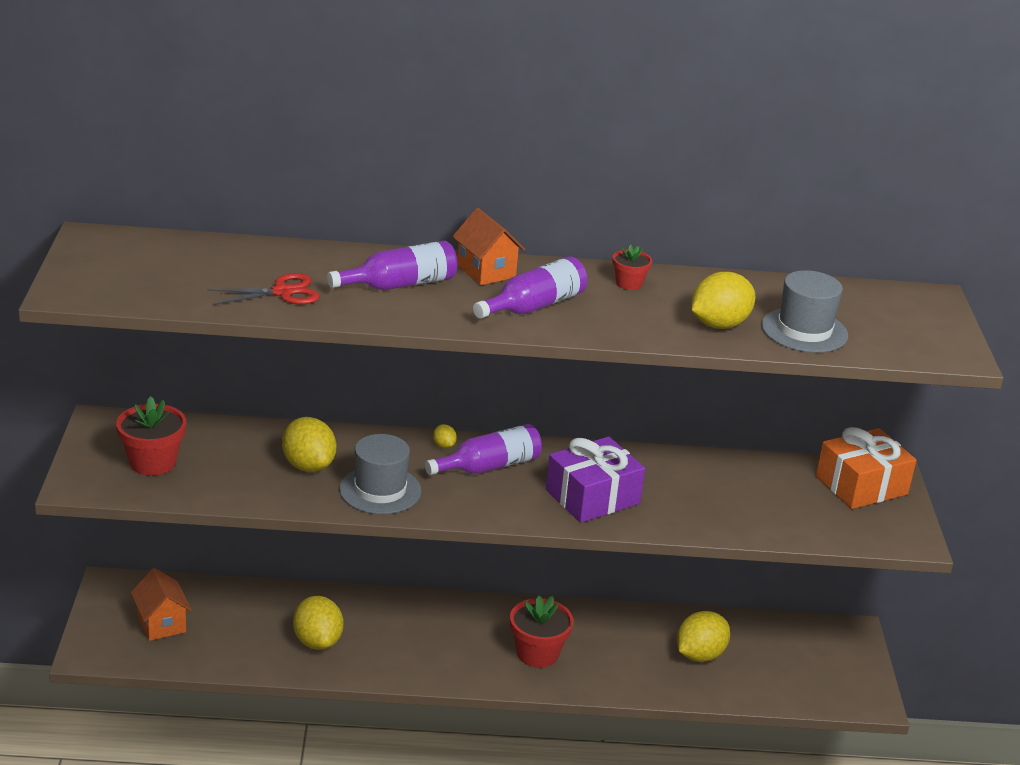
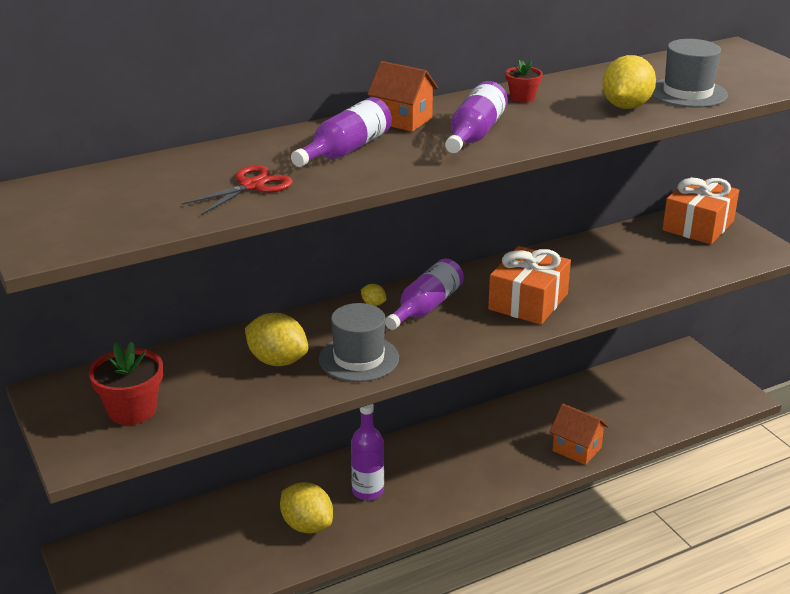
camera: 25 degrees left, 0 degrees up
(161, 623) = (156, 569): orange house -> orange house (576, 449)
(398, 634) = (368, 491): none -> purple bottle
(537, 653) = (488, 460): red flower pot -> none
(592, 497) = (528, 301): purple gift -> orange gift
(699, 655) = (603, 412): yellow lemon -> none

